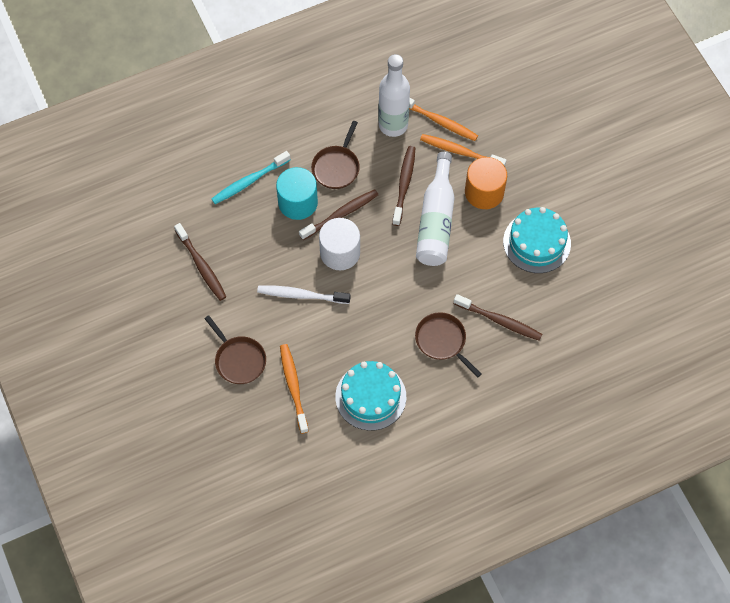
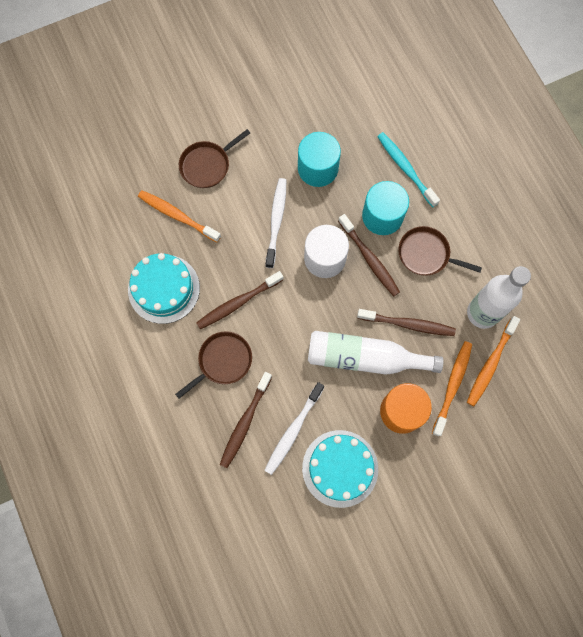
camera: 90 degrees right, 10 degrees up
(201, 266) = (308, 128): brown toothbrush -> brown toothbrush (238, 303)
(246, 258) = (318, 168): none -> turquoise cylinder
(293, 387) = (177, 216): orange toothbrush -> orange toothbrush turned 135 degrees counterclockwise
(505, 280) = (293, 431): none -> white toothbrush

